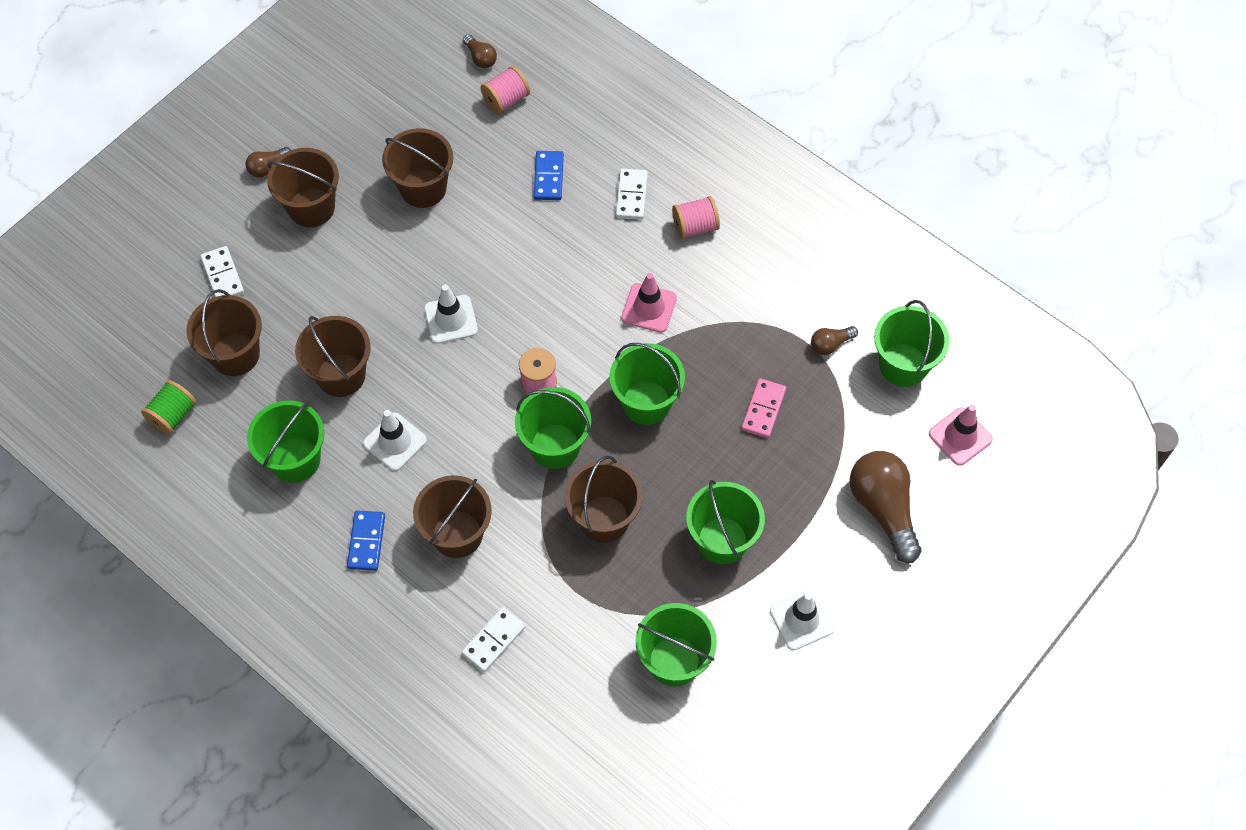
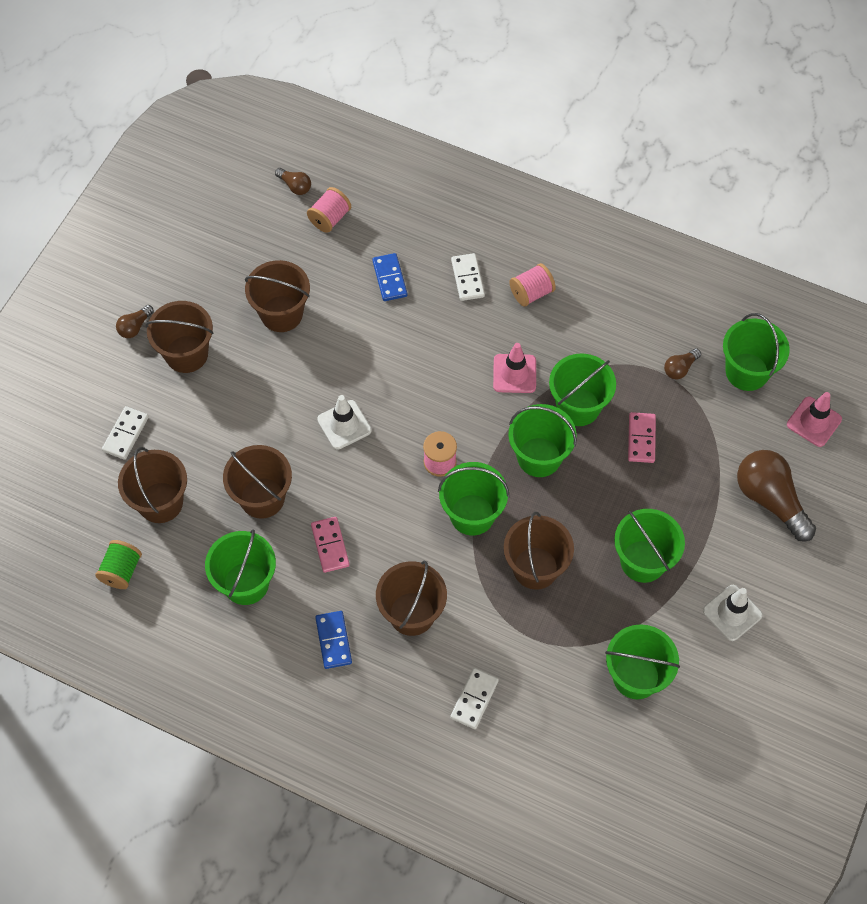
camera: 15 degrees left, 0 degrees up
(222, 275) = (125, 434): white domino -> white domino turned 60 degrees clockwise
(395, 442) = (330, 545): white traffic cone -> pink domino
(706, 359) = (578, 407): none -> green bucket

